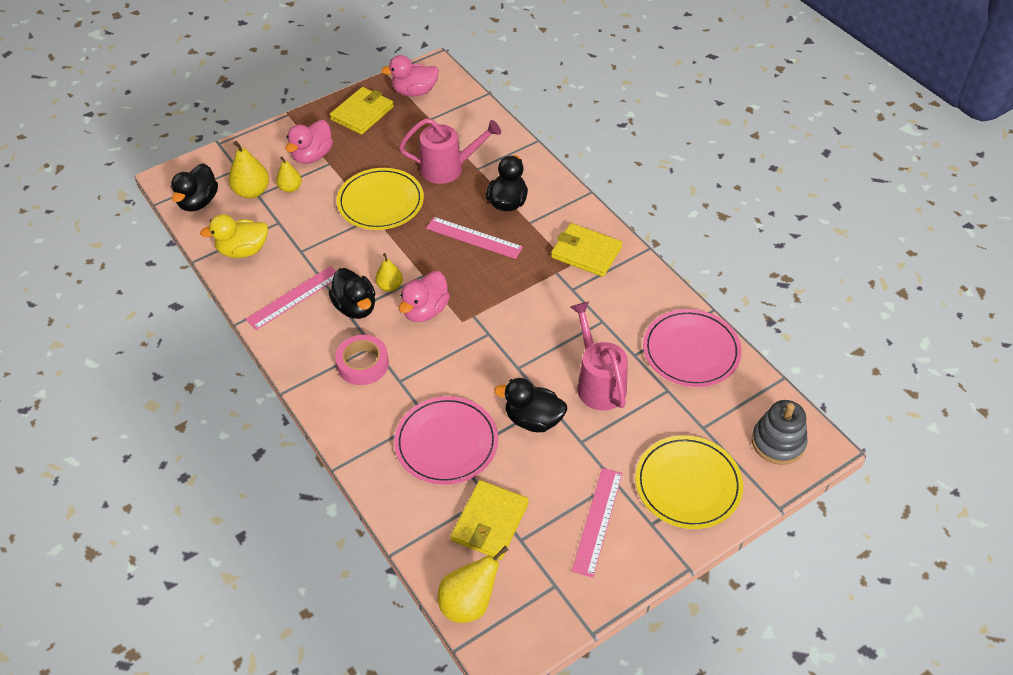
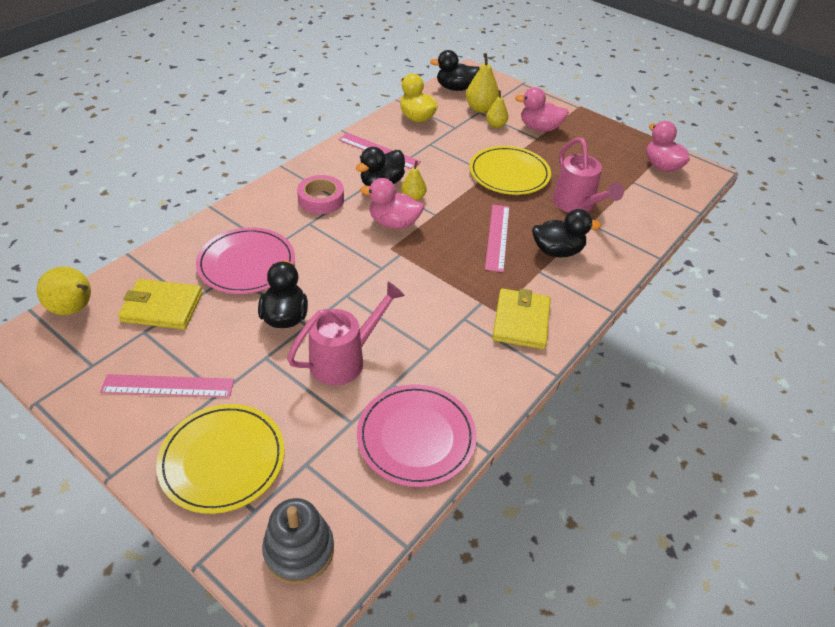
camera: 70 degrees right, 5 degrees down
(362, 113) = (609, 143): yellow wallet -> none

